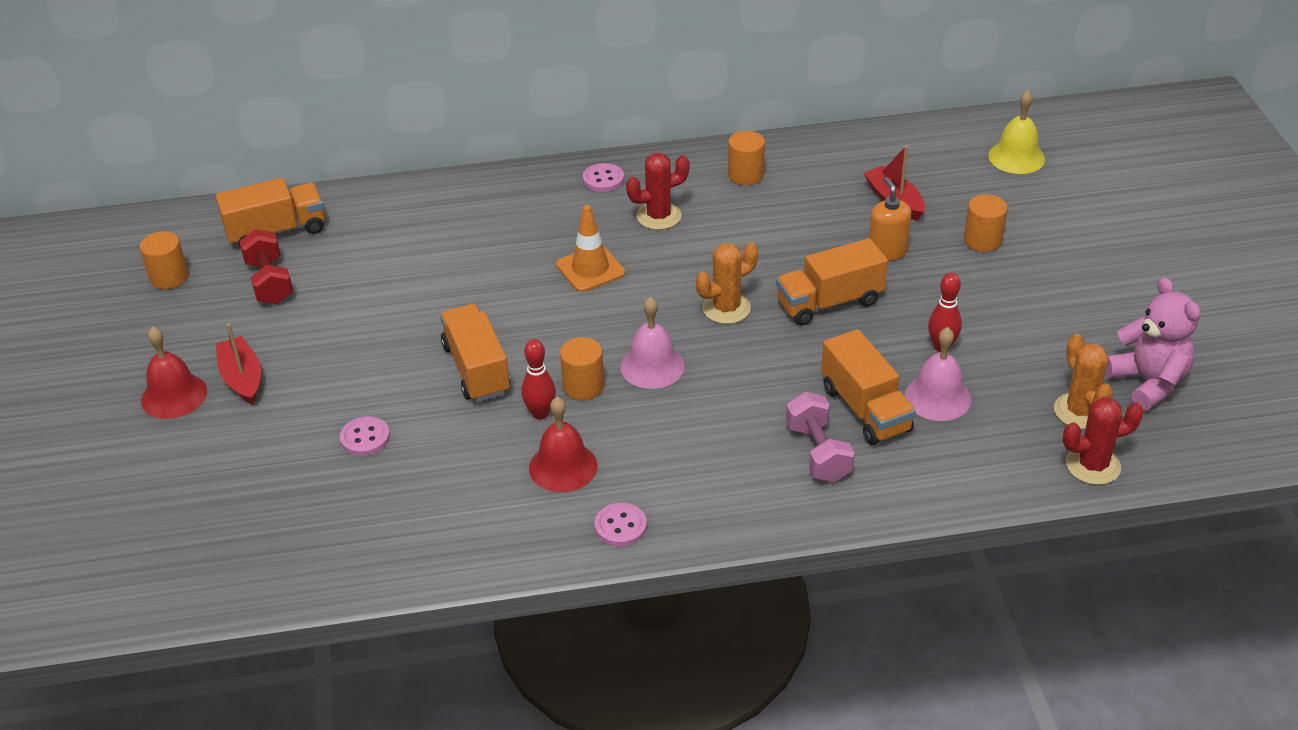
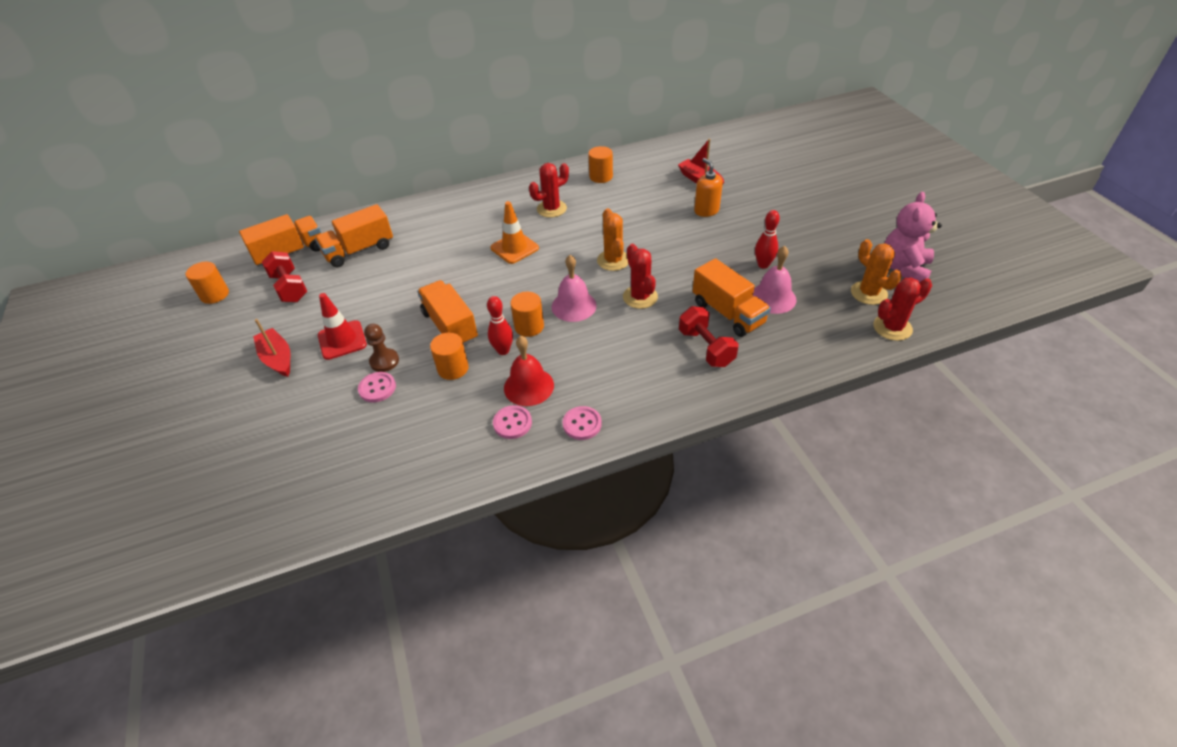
camera: 10 degrees left, 5 degrees up
(174, 395) = (226, 379): red bell -> none
(329, 366) = (342, 340): none -> red traffic cone
(380, 403) = (384, 361): none -> brown pawn
(603, 179) = (509, 191): pink button -> pink button (512, 423)
(726, 308) = (613, 260): orange cactus -> orange cactus turned 60 degrees counterclockwise
(748, 368) = (640, 297): none -> red cactus
(818, 453) = (706, 348): pink dumbbell -> red dumbbell
(829, 302) = (680, 247): orange truck -> orange truck (359, 250)
(982, 240) = (764, 196): orange cylinder -> orange cylinder (453, 368)
(1016, 157) = (765, 145): yellow bell -> none
(1148, 382) = (903, 268): pink teddy bear -> pink teddy bear turned 120 degrees counterclockwise

